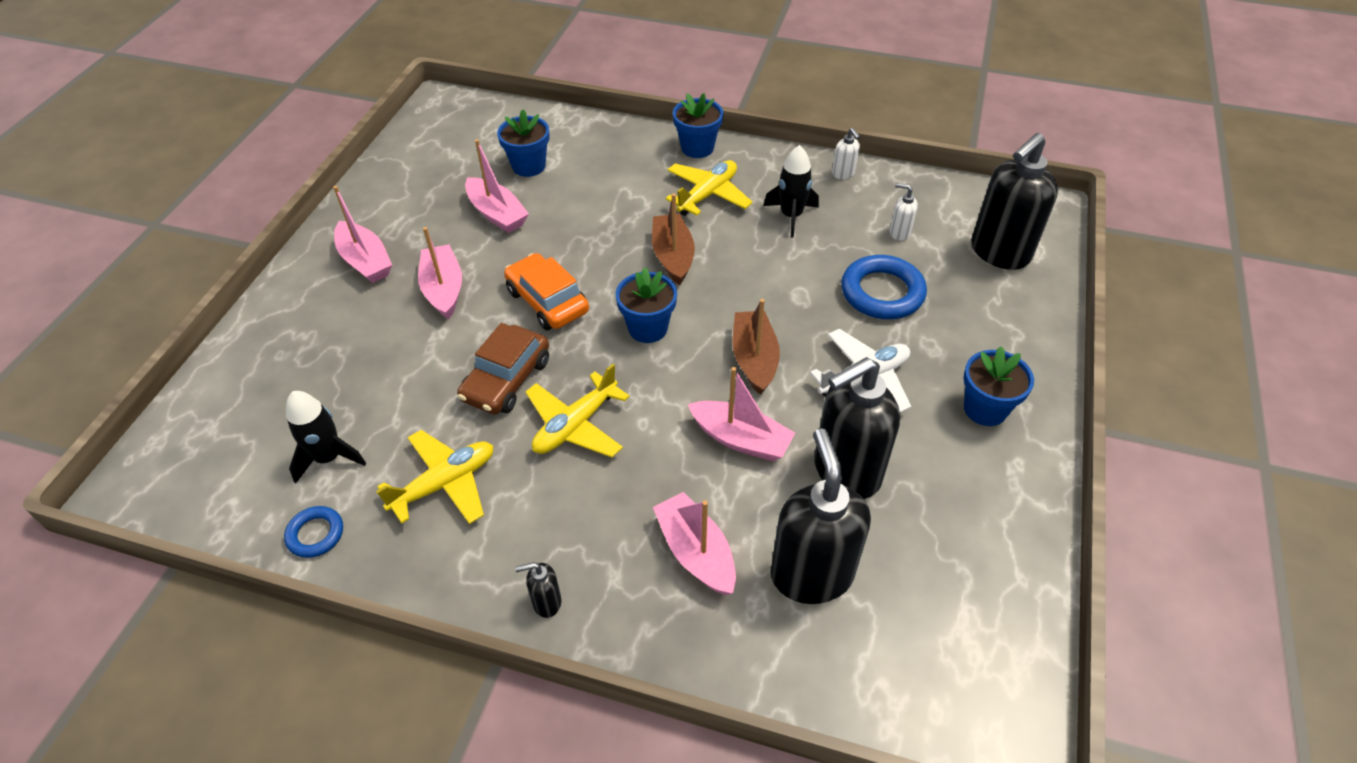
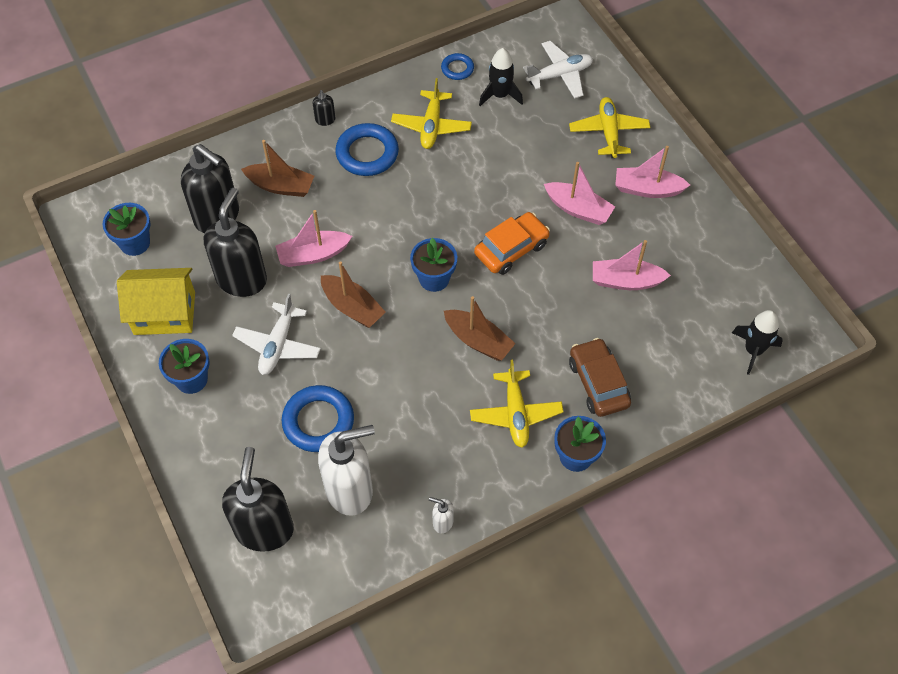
camera: 135 degrees right, 10 degrees up
(241, 427) = (560, 75): none -> white plane
(506, 379) = (471, 190): brown car -> brown car (598, 383)
(529, 166) = (664, 335): blue flower pot -> blue flower pot (135, 243)
(546, 602) = (325, 120): black soap dispenser -> black soap dispenser turned 135 degrees clockwise
(547, 301) = (511, 249): orange car -> orange car turned 45 degrees counterclockwise
(553, 510) = (367, 153): none -> blue ring
(575, 425) = (405, 196): yellow plane -> yellow plane (608, 132)
(696, 552) = (281, 186): pink boat -> brown boat
(791, 216) = (439, 442): black rocket -> black rocket (753, 350)
(899, 233) = (350, 490): white soap dispenser -> white soap dispenser, size x2.37
(969, 500) = (164, 313): none -> yellow house

